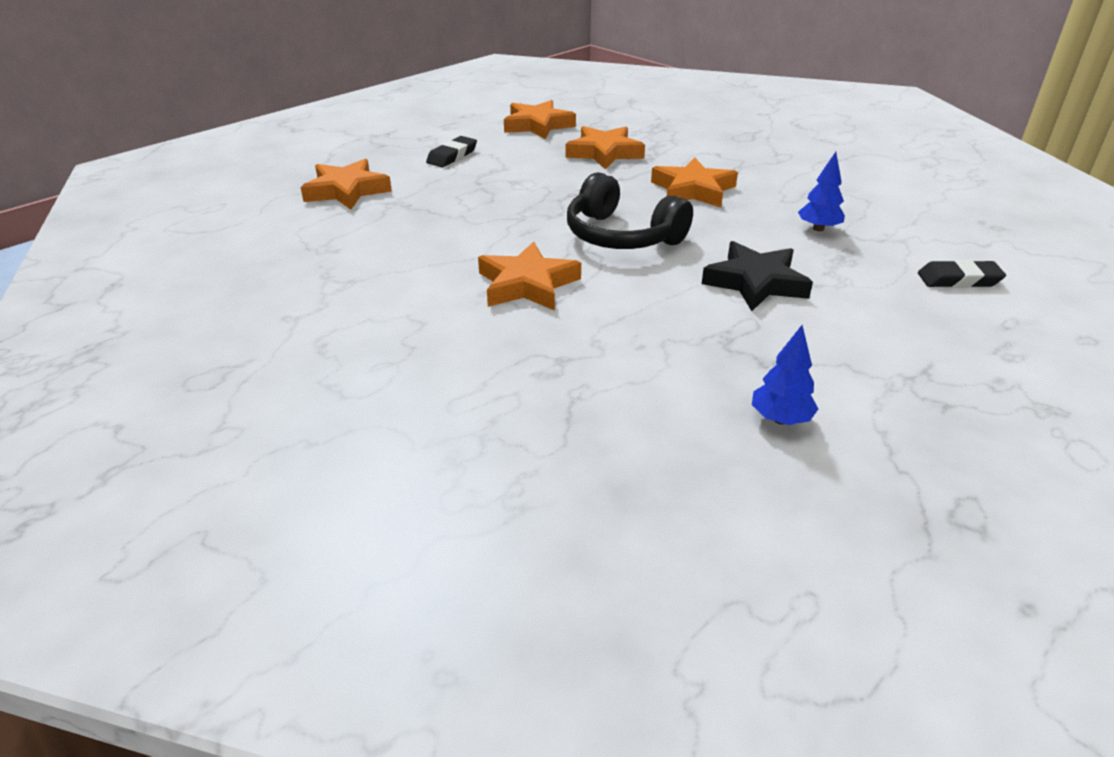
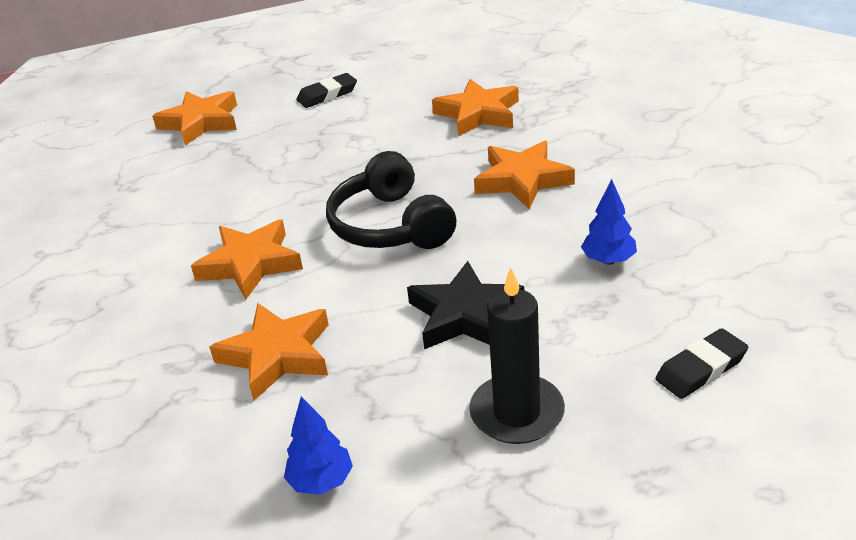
camera: 30 degrees right, 0 degrees up
(537, 125) = (446, 66): orange star -> orange star (277, 355)
(871, 335) = (517, 413): none -> black candle
(959, 280) = (701, 369): black eraser -> black eraser turned 60 degrees counterclockwise

